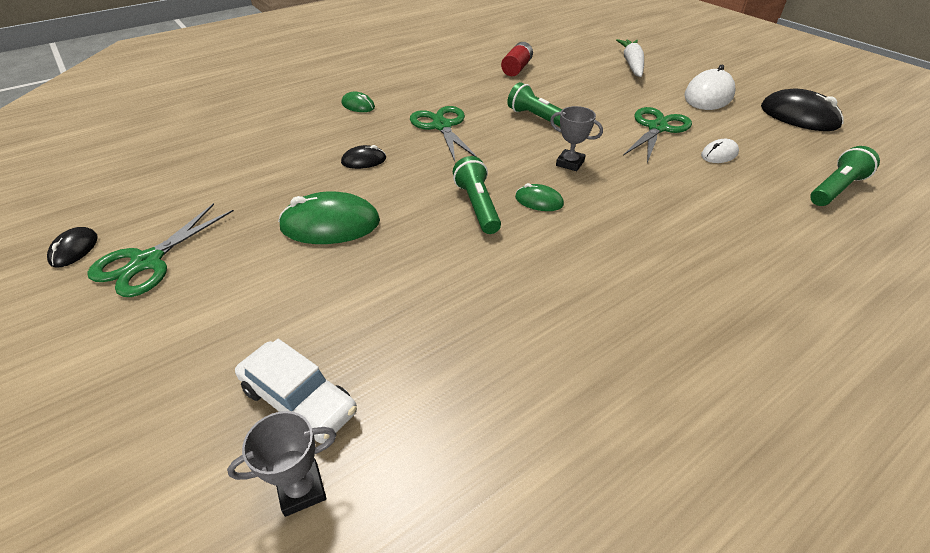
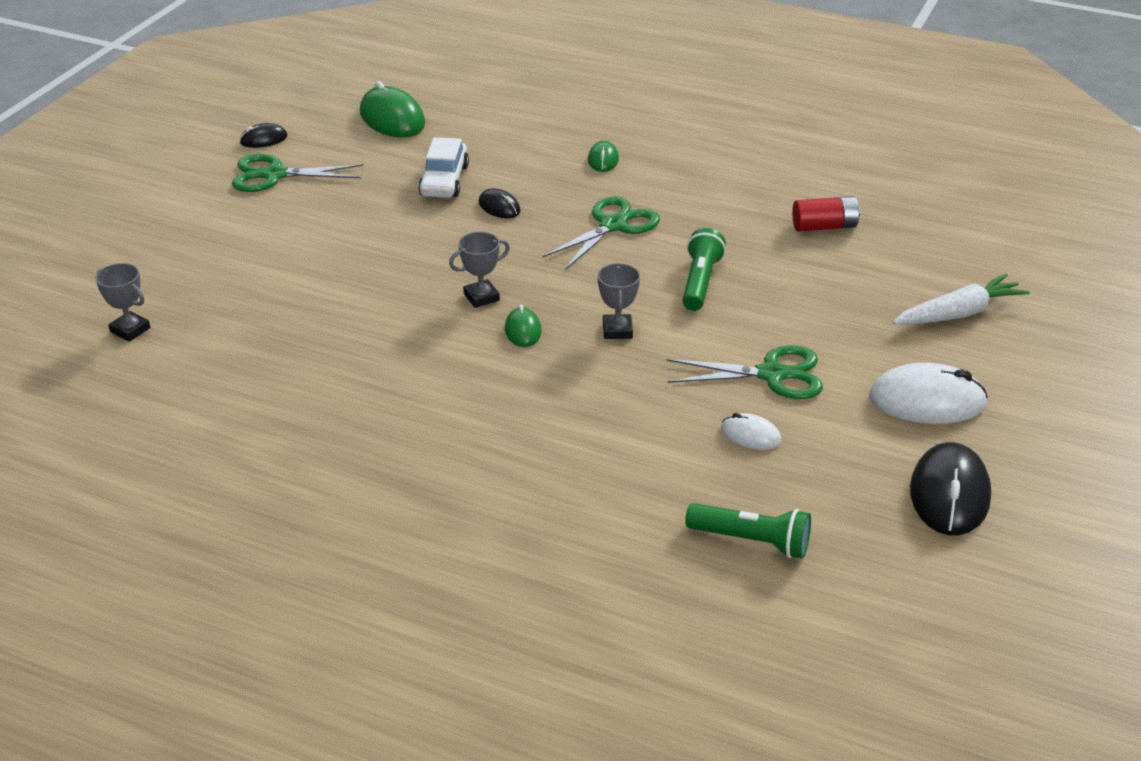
camera: 60 degrees right, 5 degrees down
(299, 400) = (193, 299): white car -> white car (444, 180)
(330, 224) = (385, 232): green mouse -> green mouse (392, 118)
(477, 206) = (481, 297): green flashlight -> grey trophy

